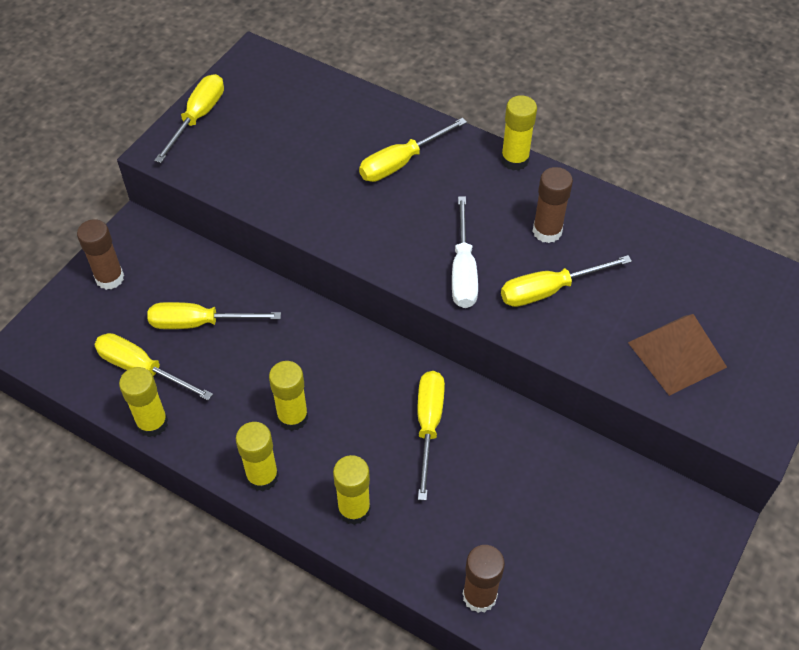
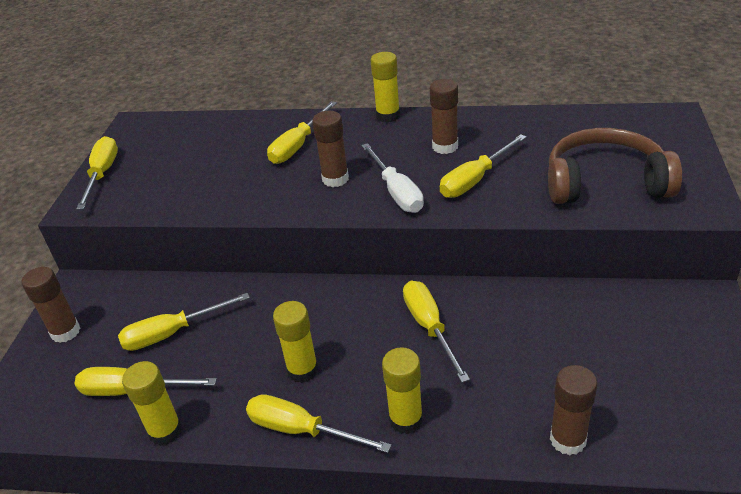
camera: 20 degrees left, 15 degrees down
(262, 476) = (301, 430): yellow glue stick -> yellow screwdriver
(413, 226) = (335, 179): none -> brown glue stick
(677, 354) = (605, 182): brown pyramid -> brown headphones

